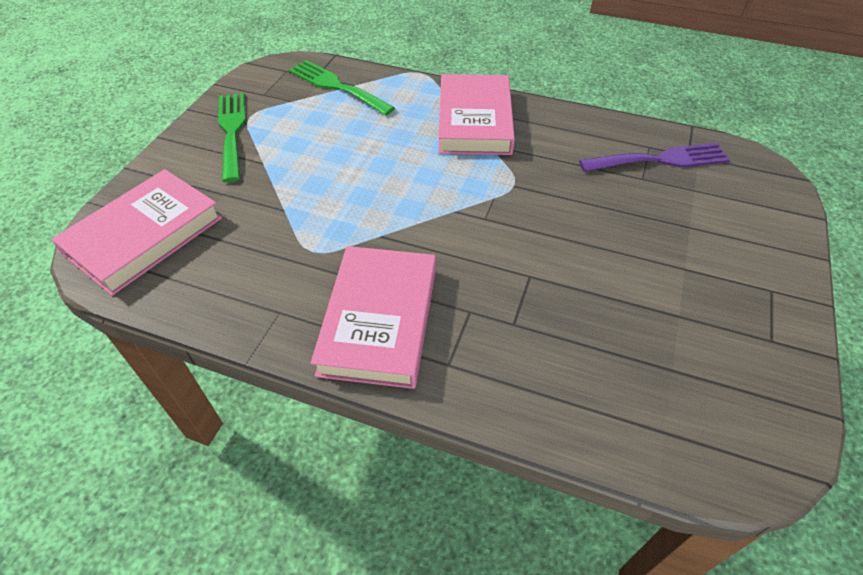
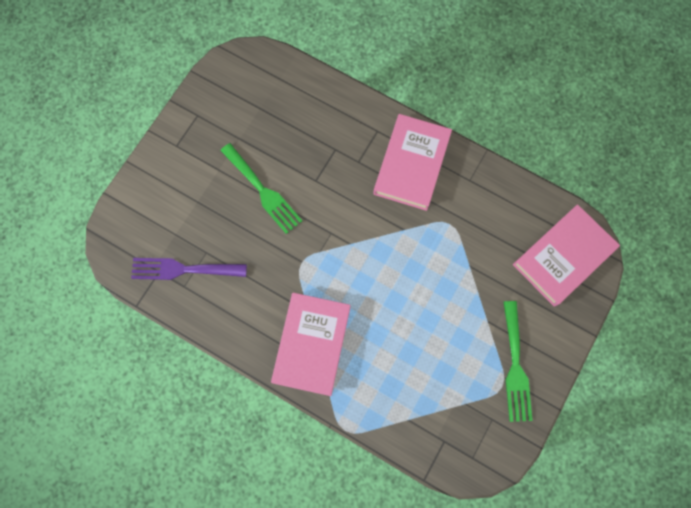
camera: 170 degrees left, 25 degrees up
(336, 86) = (425, 420): green fork -> green fork (263, 191)

